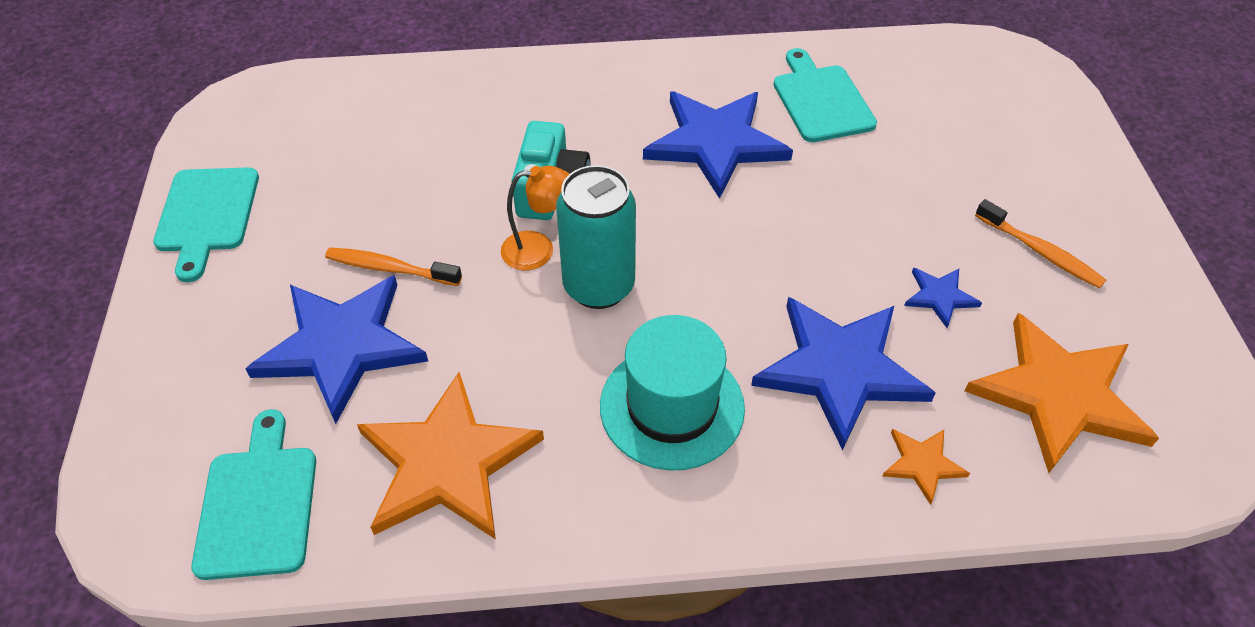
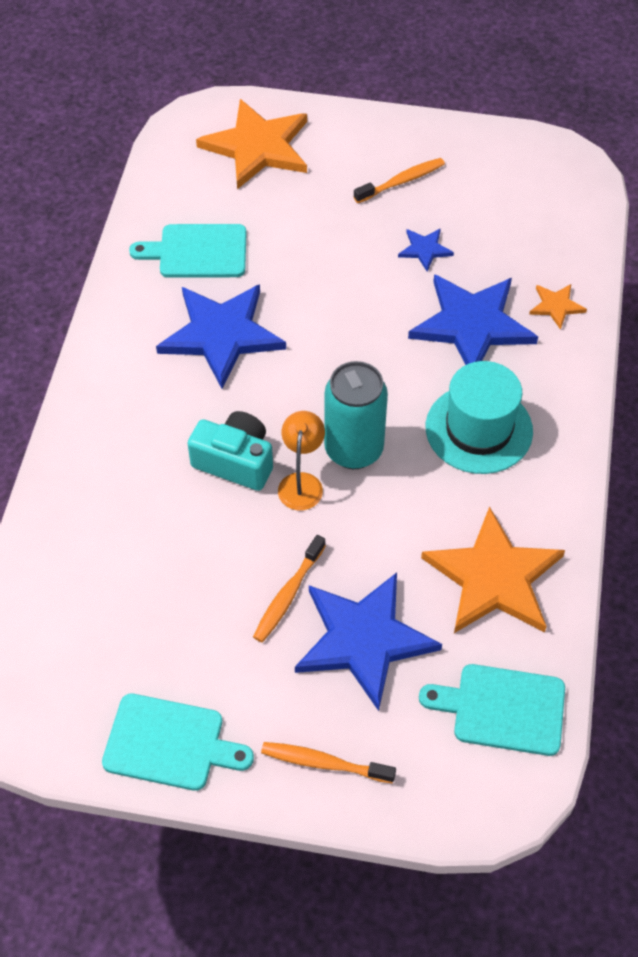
camera: 75 degrees left, 5 degrees up
(185, 341) = (323, 763): none -> orange toothbrush
(1059, 395) = (521, 219): orange star -> orange star (257, 147)

